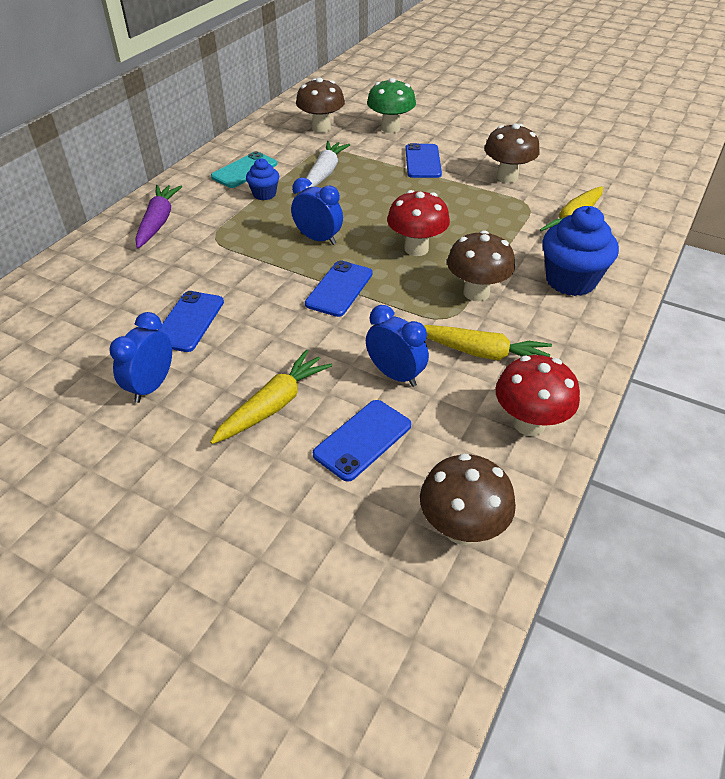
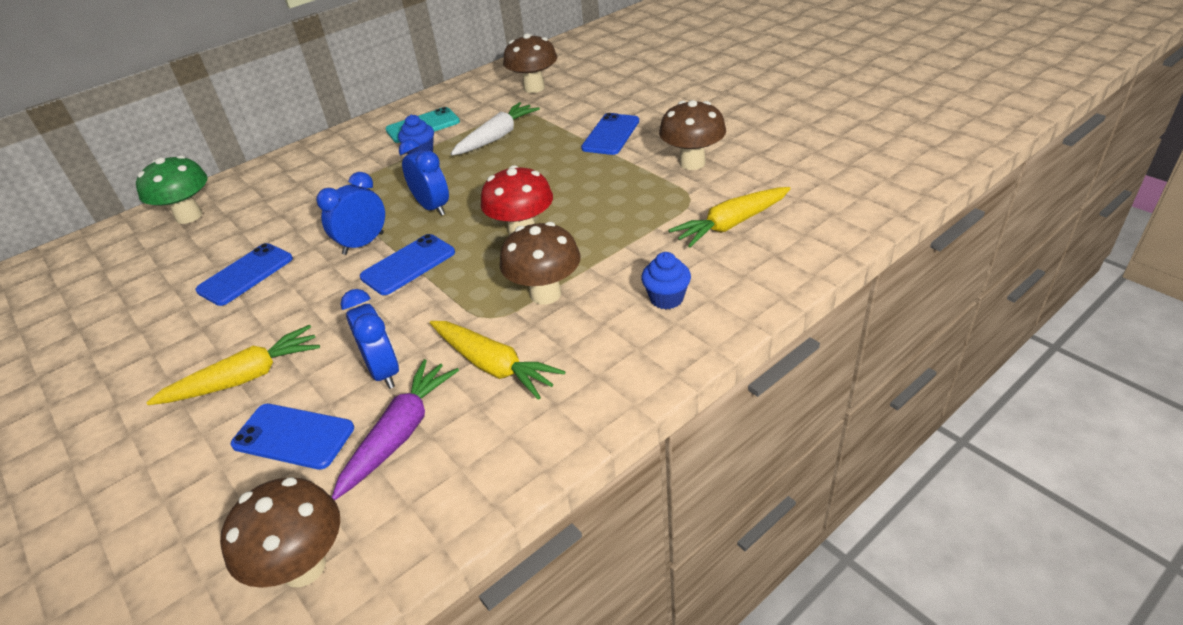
camera: 25 degrees right, 5 degrees down
(151, 386) = (161, 334): blue clock -> blue clock (363, 244)
(158, 222) = (303, 170): purple carrot -> purple carrot (400, 434)
(362, 440) = (293, 436): blue phone -> blue phone turned 45 degrees clockwise
(390, 128) = (606, 94): green mushroom -> green mushroom (189, 216)
(529, 424) = (476, 462): red mushroom -> none
(570, 281) = (666, 298): blue cupcake -> blue cupcake, size x0.54

